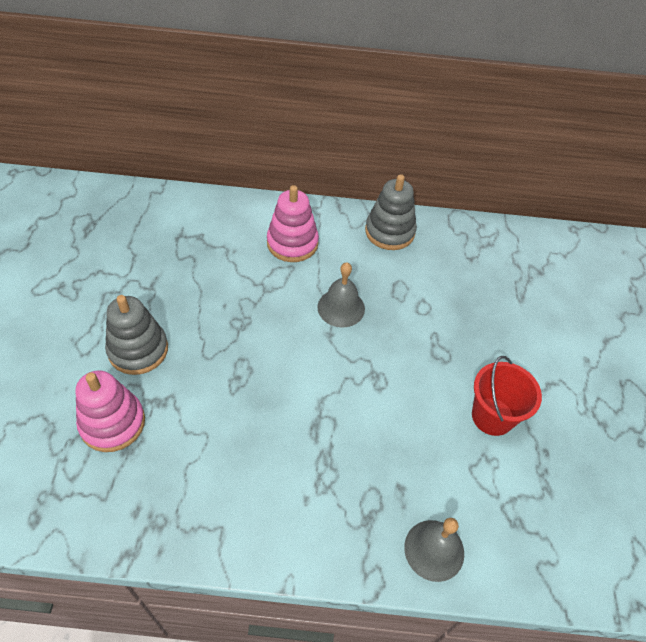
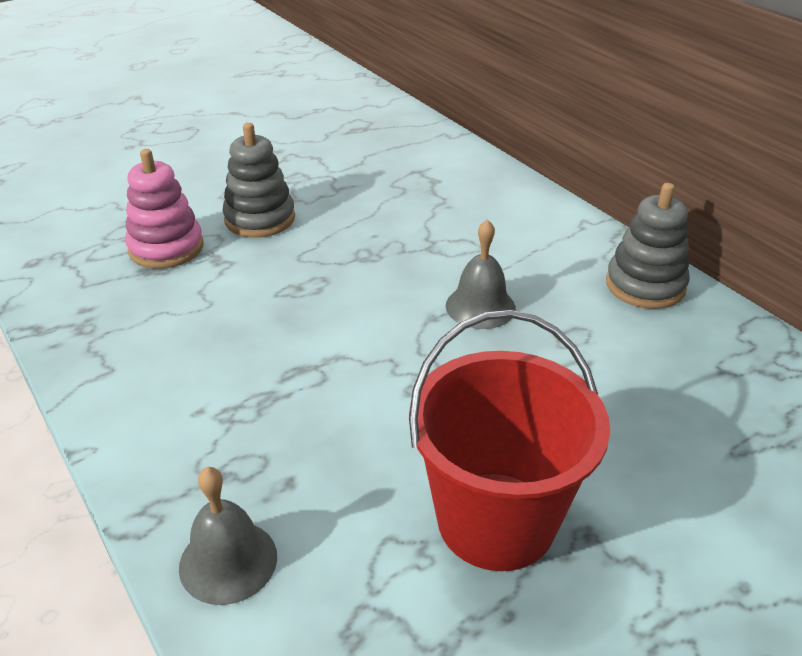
camera: 55 degrees right, 15 degrees down
(292, 243) = (514, 232): pink stacking toy -> none
(492, 416) = (496, 520): red bucket -> red bucket, size x1.59

